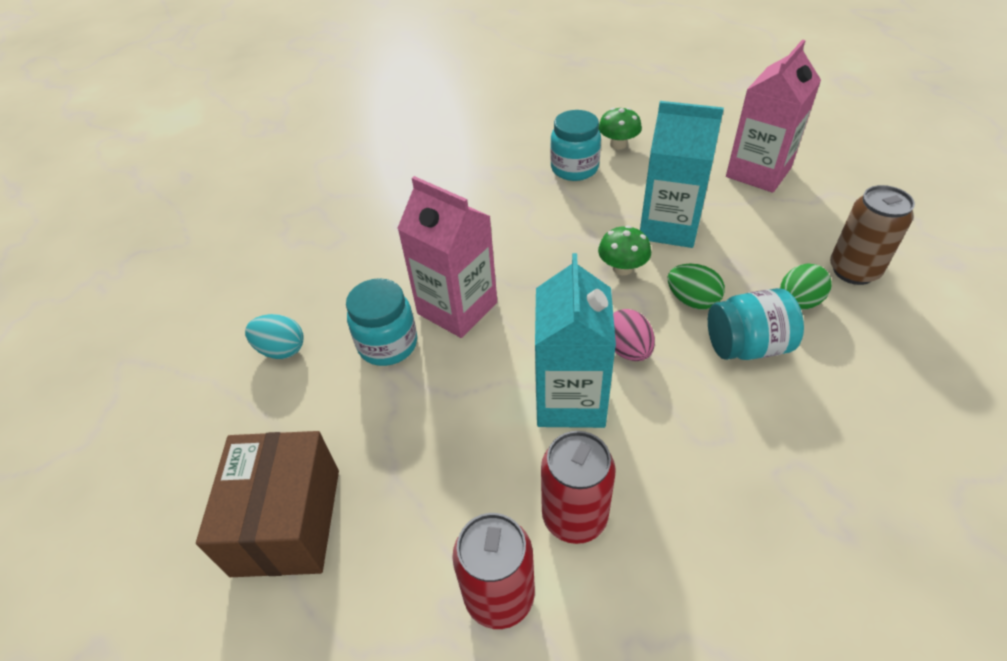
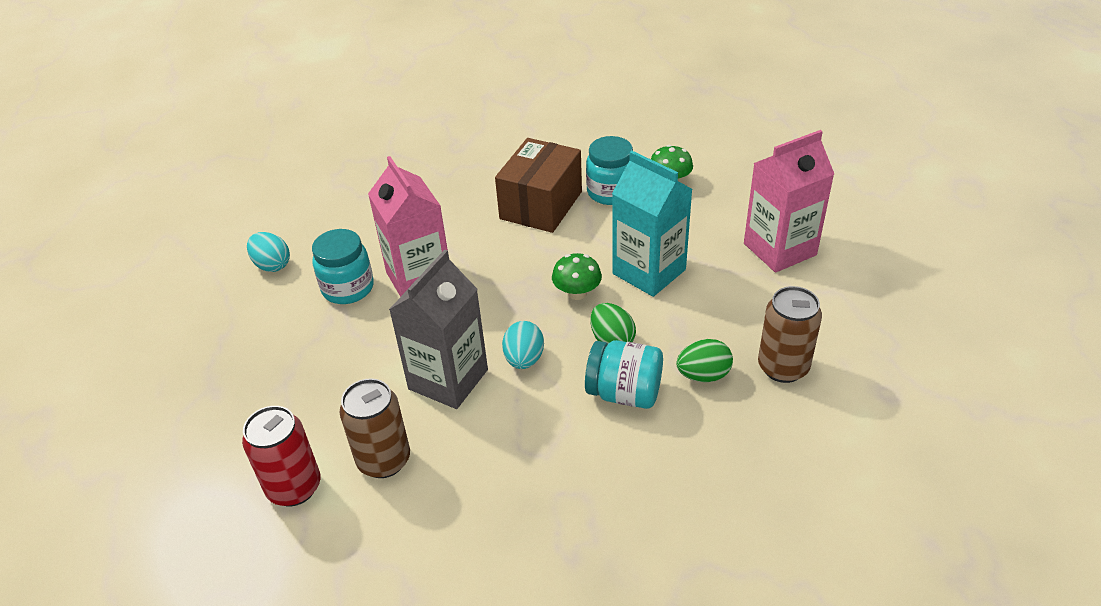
camera: 25 degrees right, 5 degrees down
(286, 521) = (197, 384): brown box -> brown box (541, 205)
(570, 399) = (448, 379): turquoise carton -> grey carton
(574, 516) = (384, 460): red can -> brown can
(627, 350) = (524, 359): pink egg -> turquoise egg

